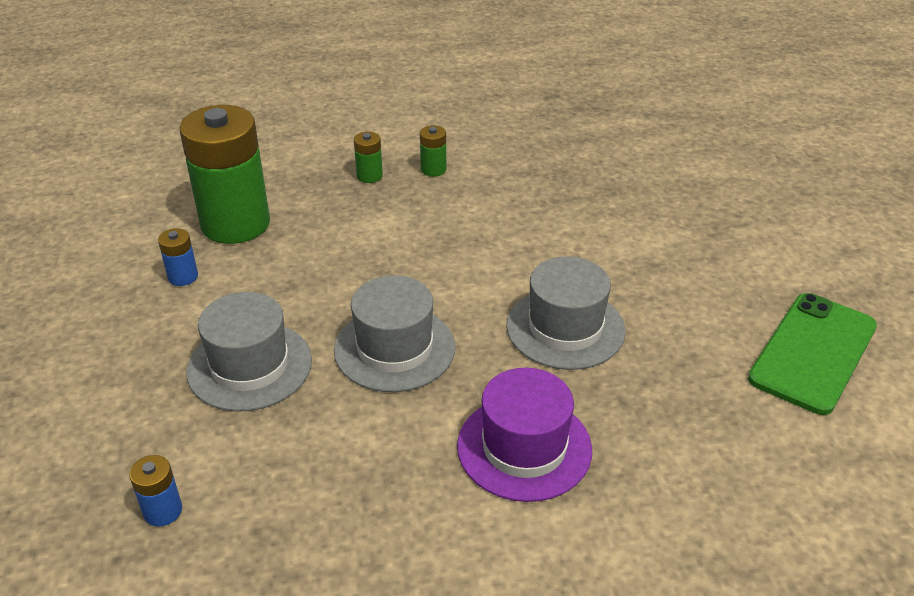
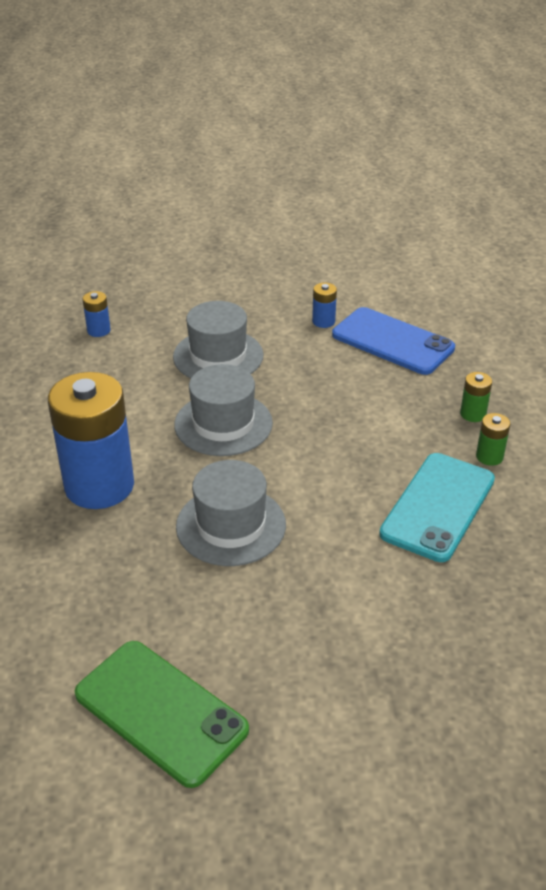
camera: 95 degrees right, 0 degrees up
(235, 224) = (392, 341): green battery -> blue phone
(507, 199) = (438, 506): none -> turquoise phone
(524, 447) = (99, 486): purple hat -> blue battery

